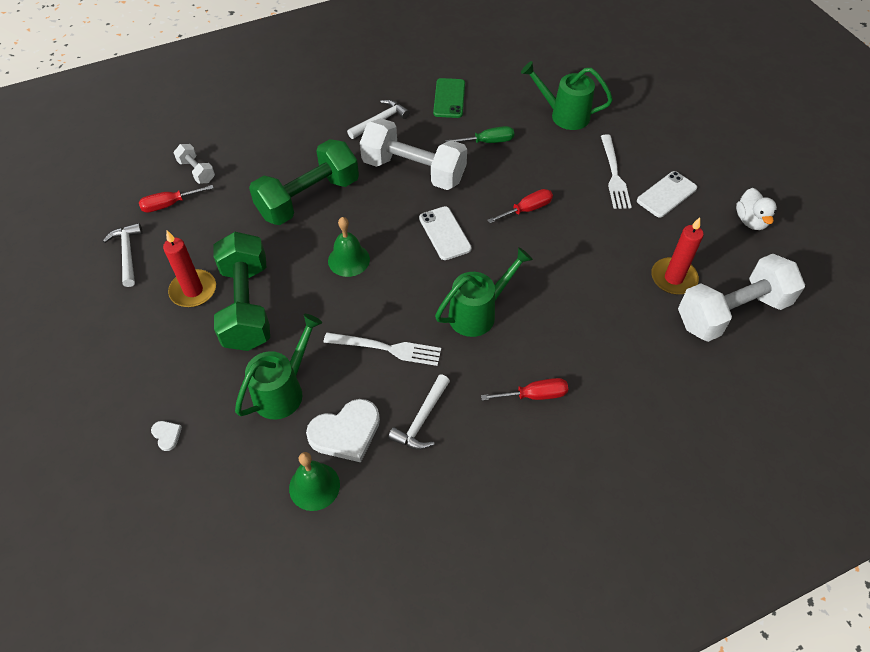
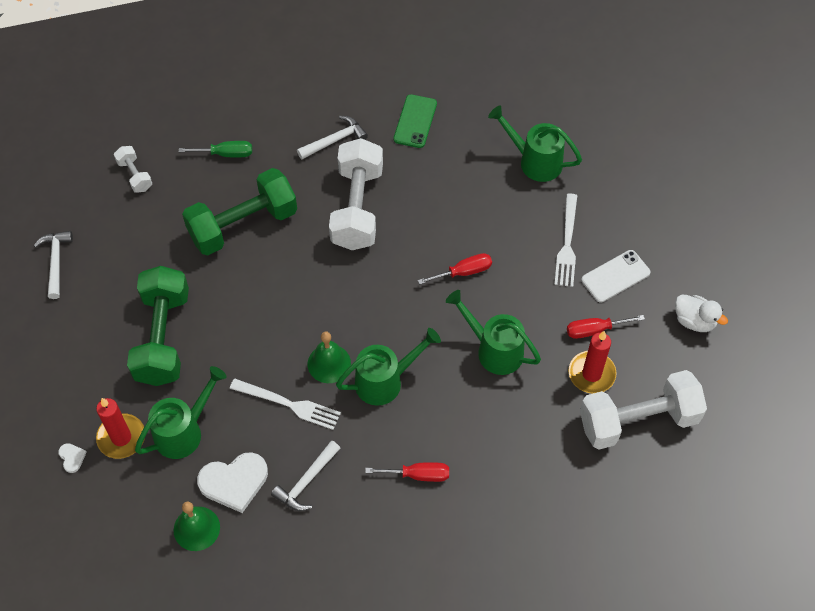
camera: 10 degrees right, 5 degrees up
(169, 204) = (102, 211): red screwdriver -> red screwdriver (594, 330)
(193, 290) = (114, 313): red candle -> red candle (121, 437)
(348, 260) = (270, 302): green bell -> green bell (329, 363)
(414, 171) = (357, 208): white dumbbell -> white dumbbell turned 60 degrees clockwise
(445, 233) = (372, 287): white phone -> none
(488, 142) = (444, 183): green screwdriver -> green screwdriver (226, 154)
(575, 270) = (494, 350): none -> green watering can
(750, 221) = (694, 321): white duck -> white duck turned 60 degrees counterclockwise

